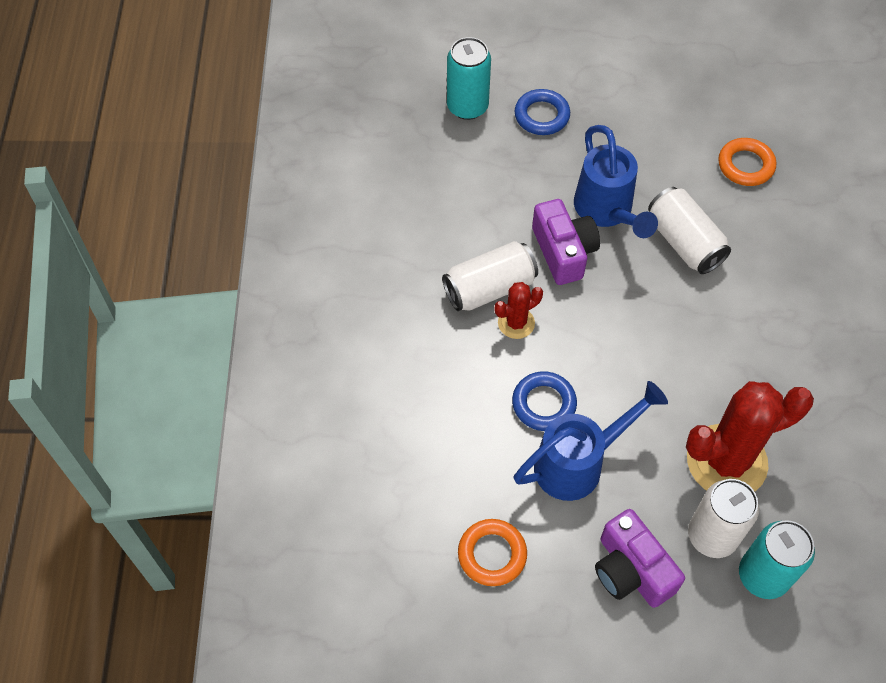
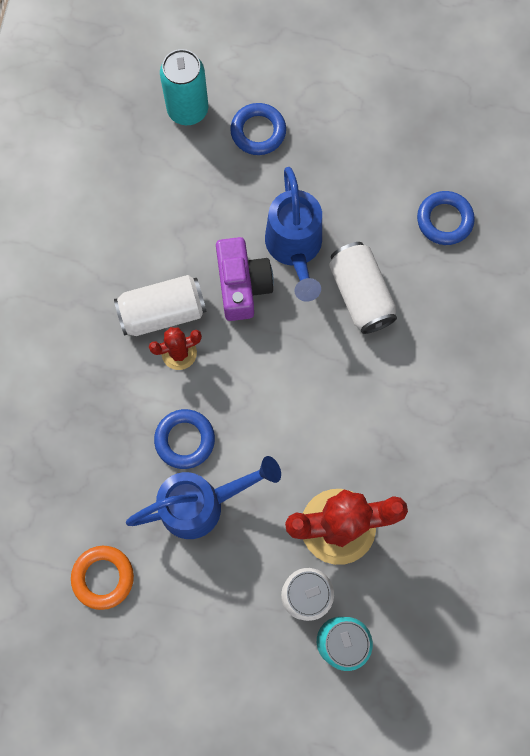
camera: 10 degrees right, 15 degrees up
(631, 570) = (223, 614): purple camera -> none
(745, 165) = (444, 220): orange ring -> blue ring

